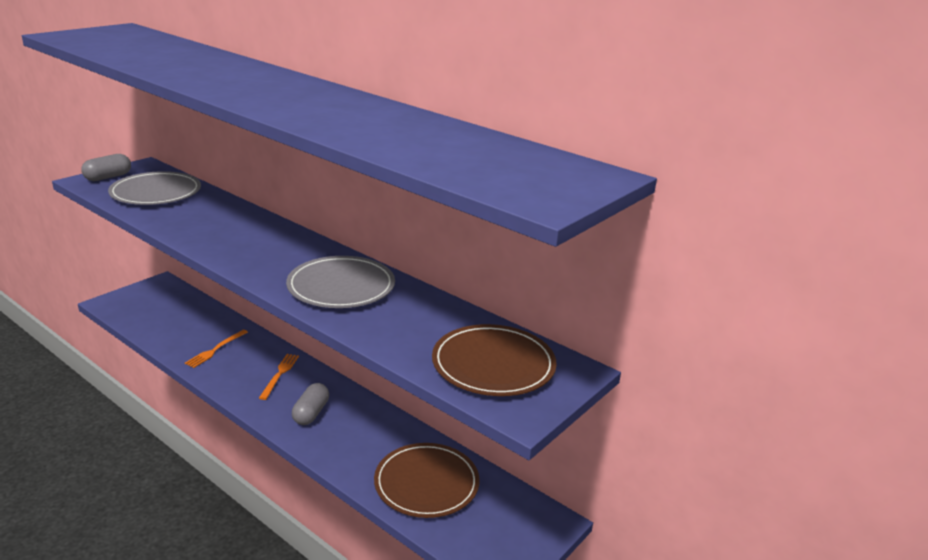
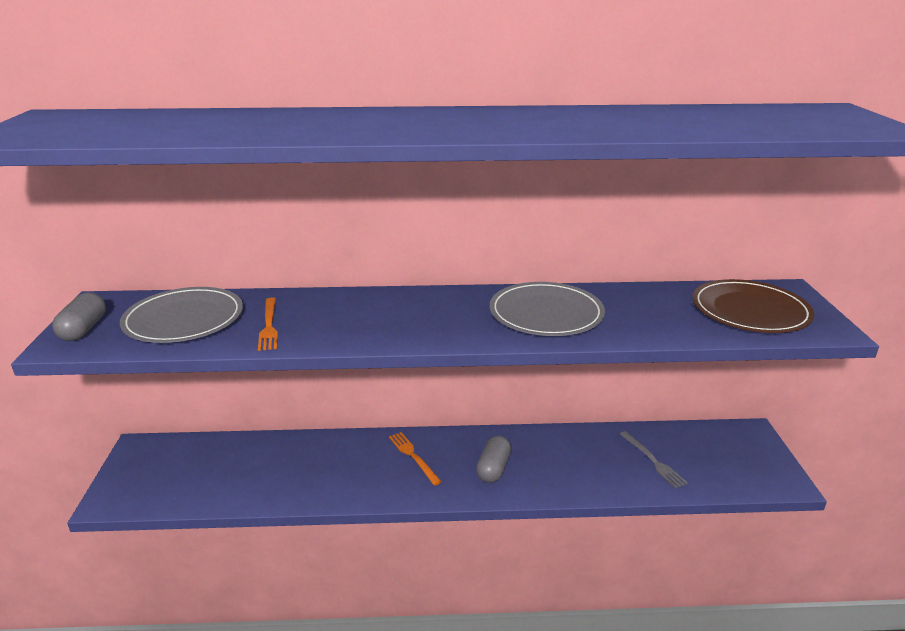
camera: 40 degrees left, 0 degrees up
(215, 350) = (317, 472): orange fork -> orange fork (269, 325)
(311, 413) = (493, 468): grey capsule -> grey capsule turned 45 degrees clockwise
(426, 483) = (653, 461): brown plate -> grey fork

